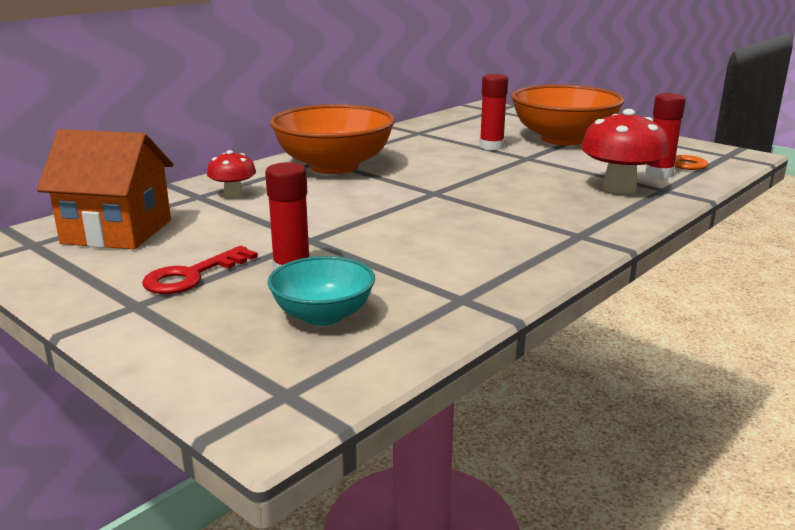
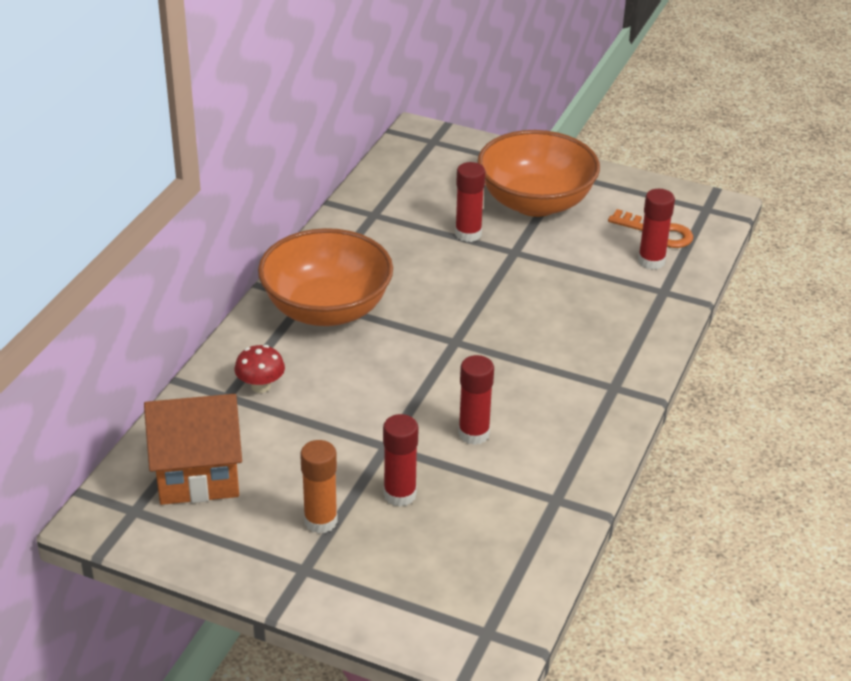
camera: 20 degrees left, 15 degrees up
(192, 275) = (320, 521): red key -> orange glue stick
(323, 315) = (461, 545): turquoise bowl -> none
(406, 244) = (473, 434): none -> red glue stick
(619, 188) = (622, 297): red mushroom -> none

